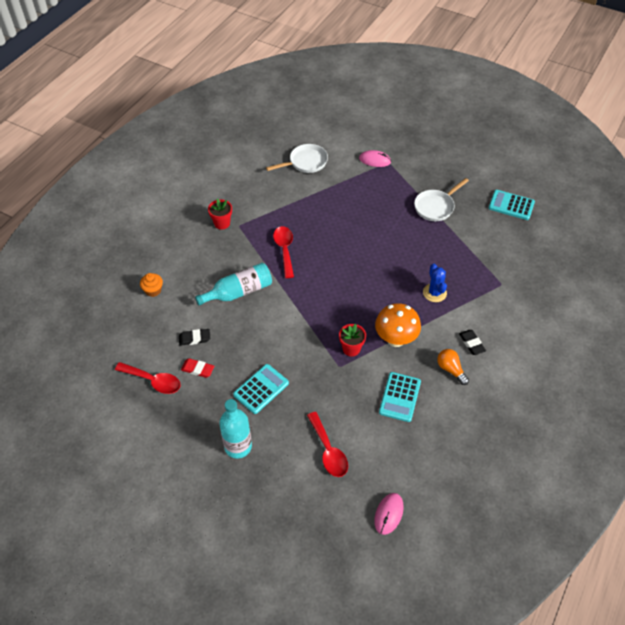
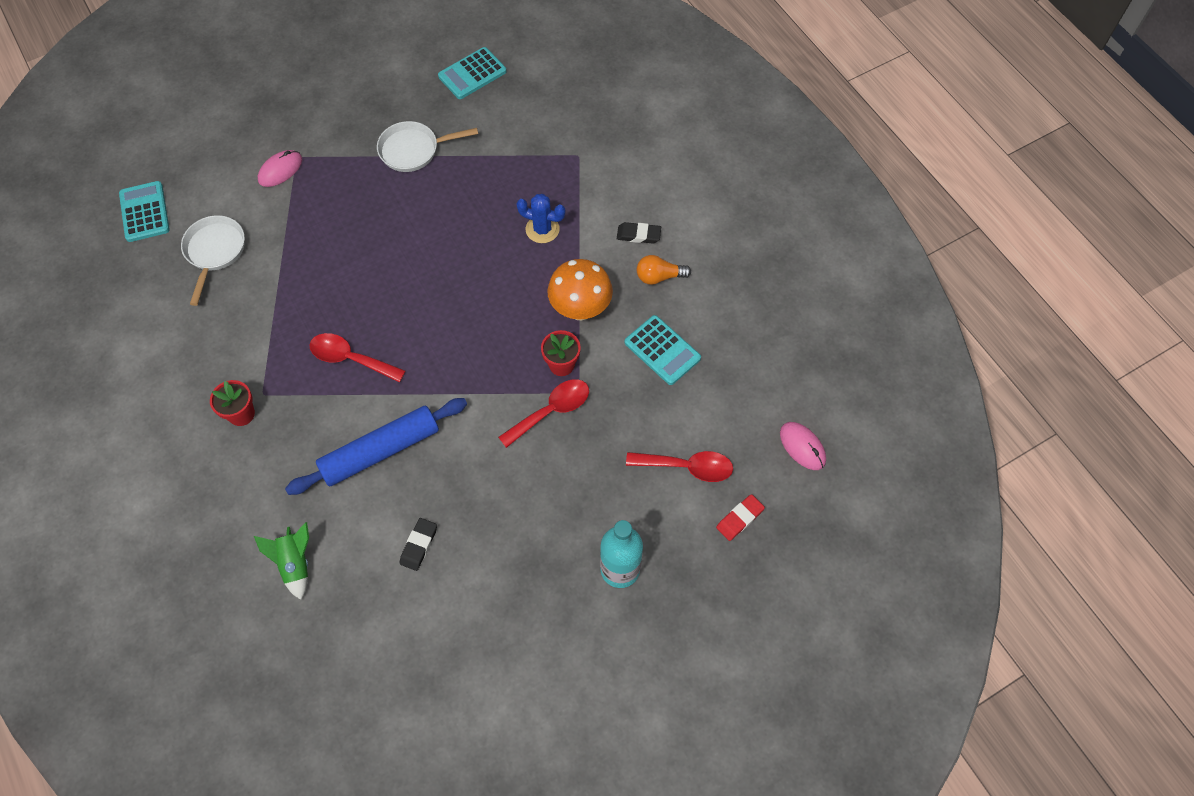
camera: 60 degrees left, 10 degrees up
(153, 290) = (295, 563): orange cupcake -> green rocket
(153, 381) = (453, 632): red spoon -> red spoon (551, 411)
(197, 369) = (472, 564): red eraser -> red eraser (739, 518)
(239, 292) = (380, 451): turquoise bottle -> blue rolling pin
(261, 389) = (553, 500): turquoise calculator -> turquoise calculator (144, 212)
(436, 207) = (413, 150): white pan -> white pan turned 90 degrees clockwise

